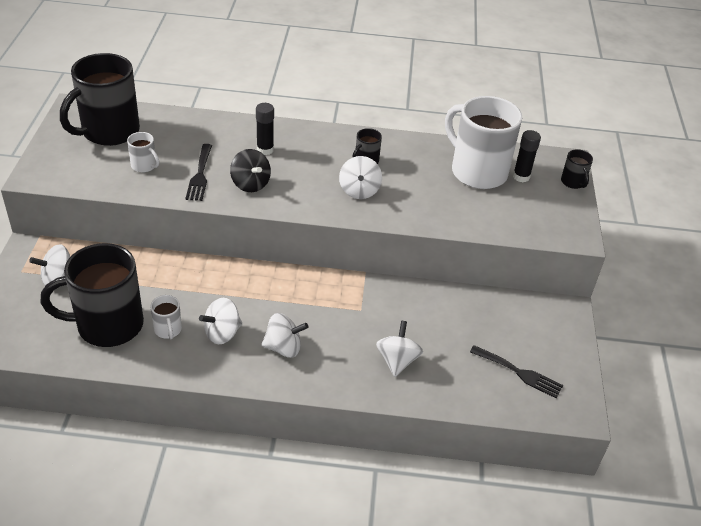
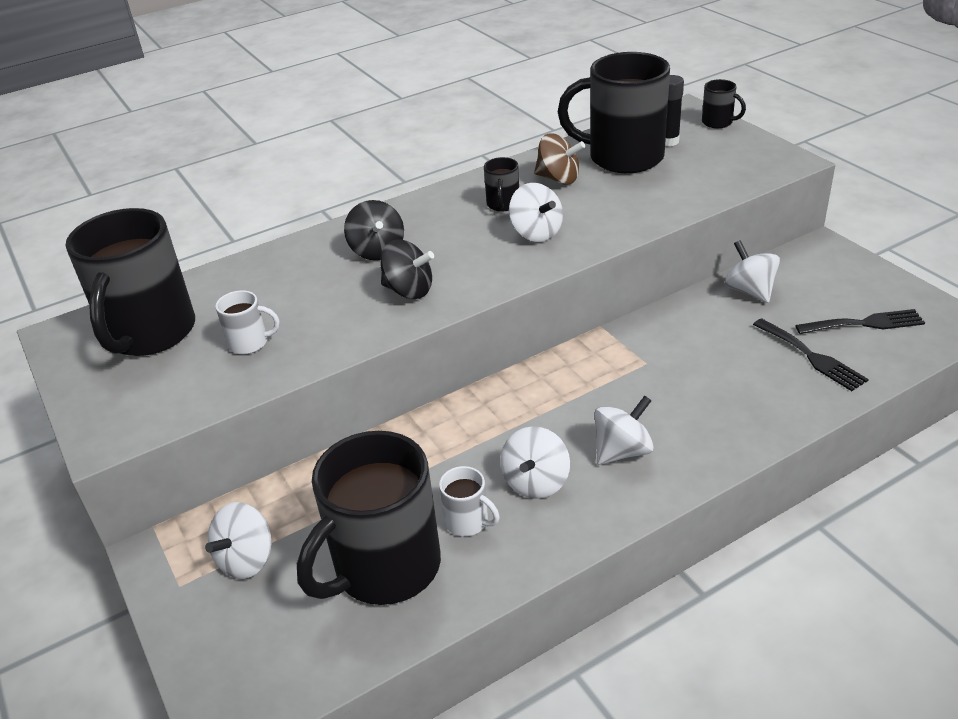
camera: 30 degrees left, 5 degrees down
(200, 175) = (335, 315): black fork -> black fork (812, 357)
(265, 150) = (377, 250): black glue stick -> black spinning top
(397, 361) = (748, 386): white spinning top -> white spinning top (750, 291)
(419, 163) = (558, 179): none -> brown spinning top
(477, 171) = (623, 157): white mug -> black mug

